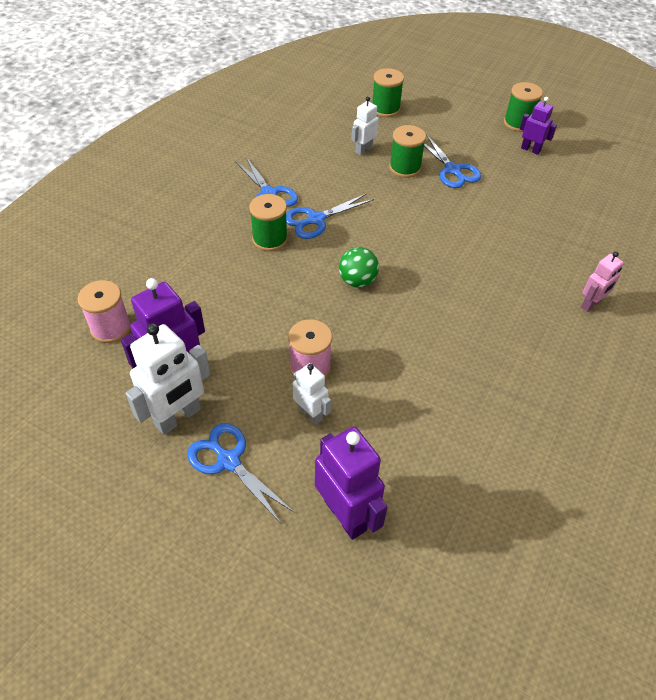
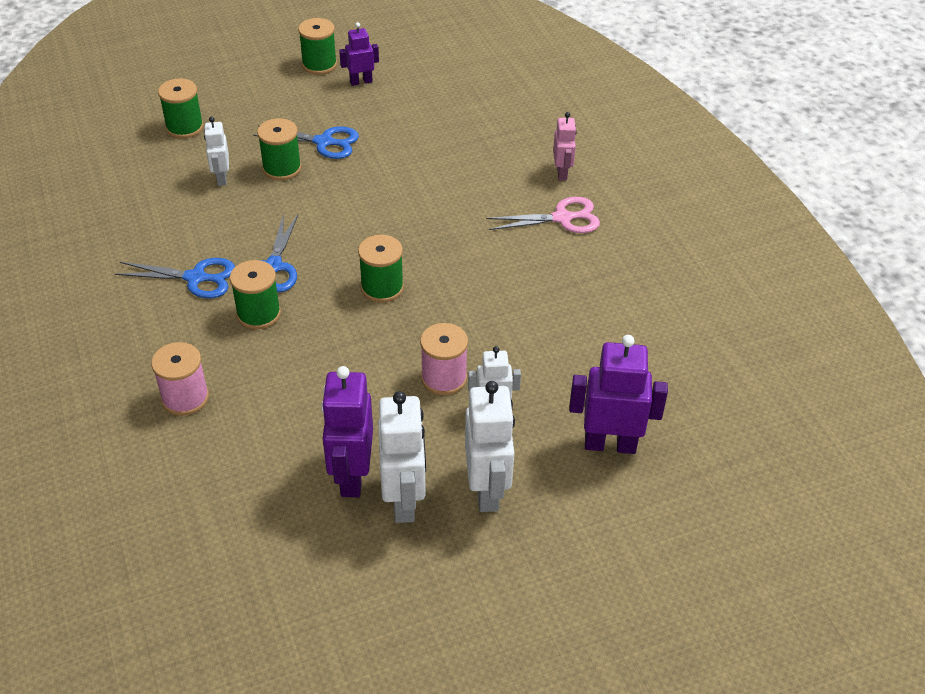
camera: 50 degrees left, 5 degrees down
(111, 328) = (236, 496): pink spool -> pink spool (185, 398)
(229, 461) = (487, 490): blue scissors -> white robot
(357, 281) = (382, 288): green ball -> green spool
(544, 334) = (562, 218): none -> pink scissors

